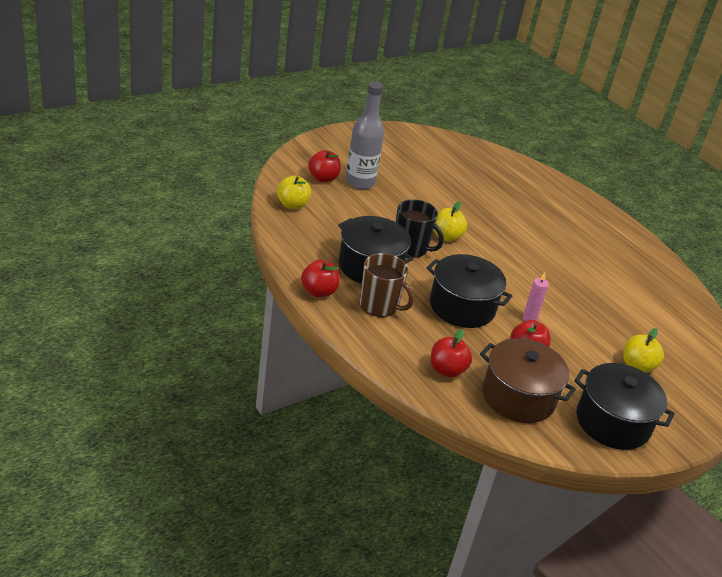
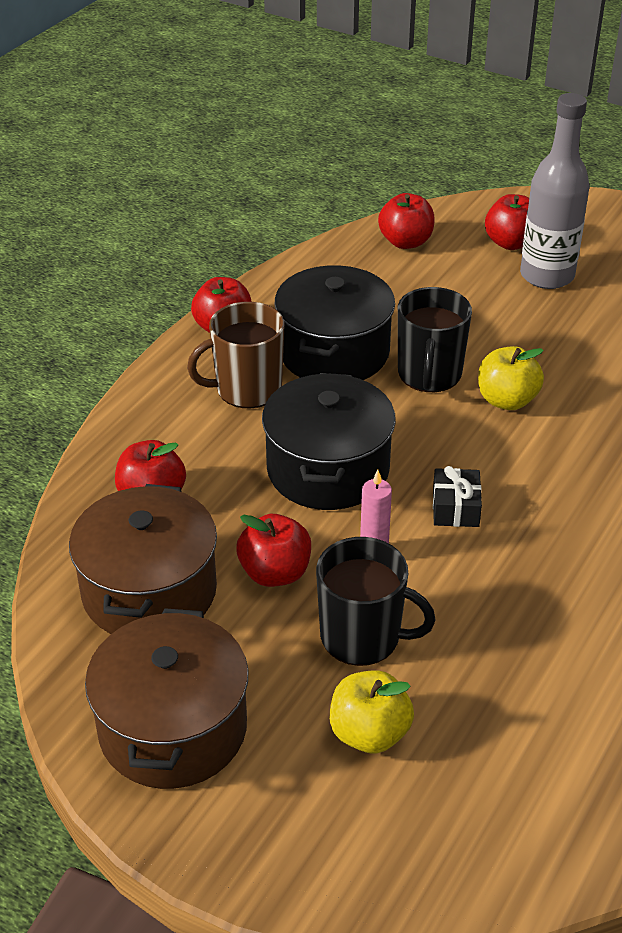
camera: 70 degrees right, 5 degrees up
(292, 205) = (405, 242): yellow apple -> red apple
(379, 305) = (247, 389): brown mug -> brown mug turned 60 degrees clockwise
(512, 283) = (455, 508): none -> black gift
(580, 344) = (362, 637): none -> black mug
(612, 422) = (173, 728): black pot -> brown pot

